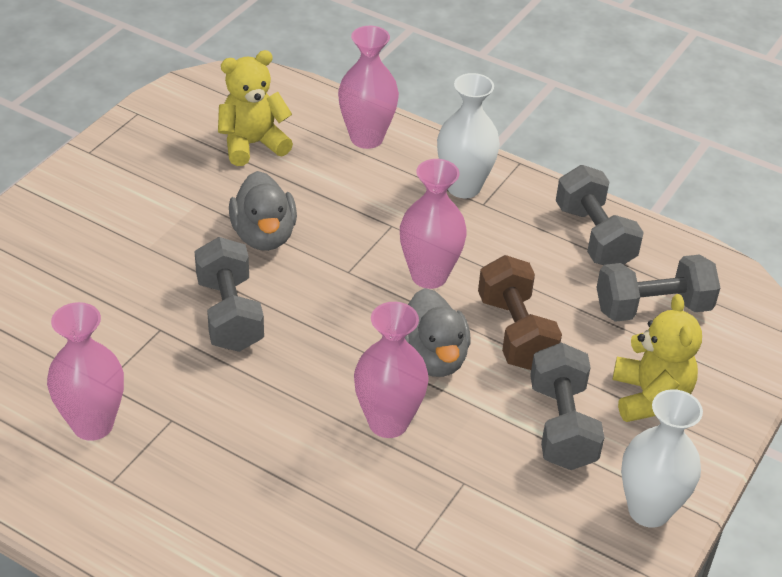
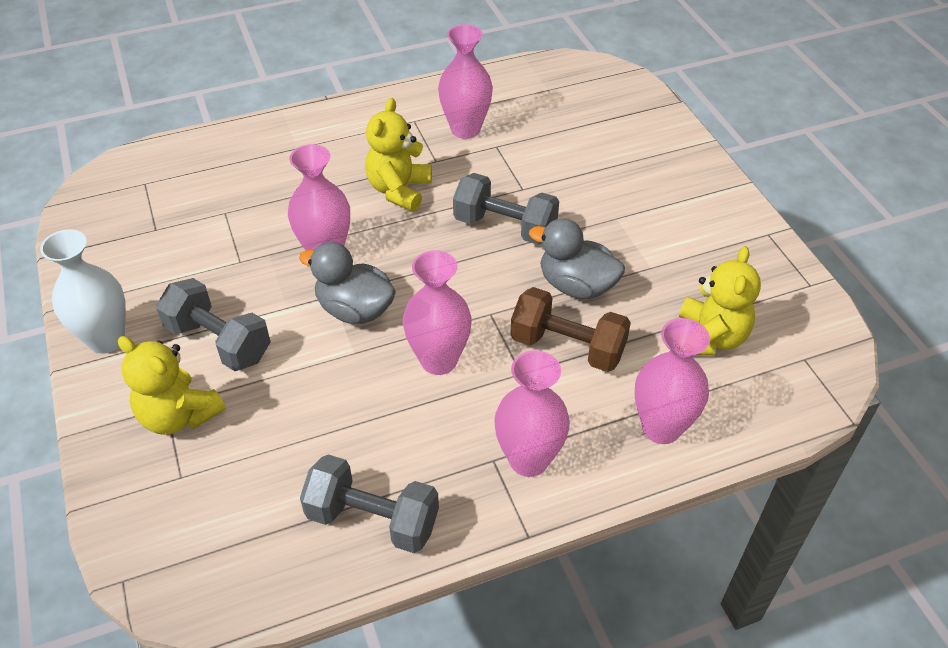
camera: 130 degrees right, 5 degrees up
(247, 421) = (399, 190): none -> yellow teddy bear
(463, 187) = (528, 460): white vase -> pink vase
(515, 332) = (326, 375): brown dumbbell -> brown dumbbell (567, 347)
(652, 308) = (251, 494): grey dumbbell -> none

